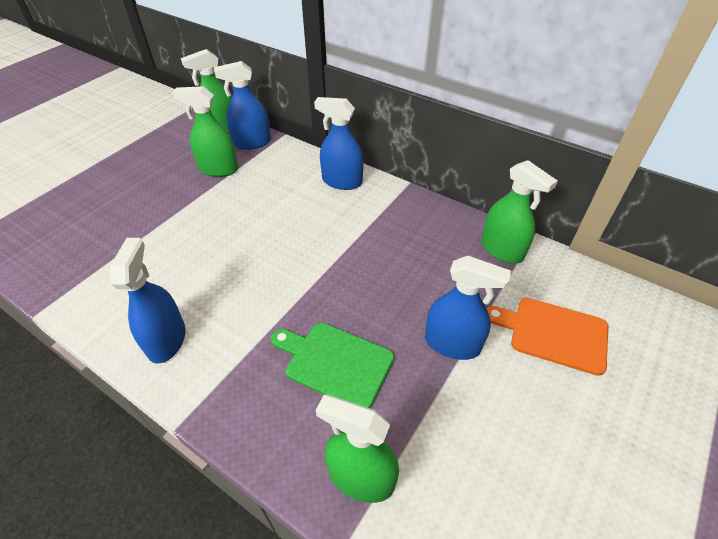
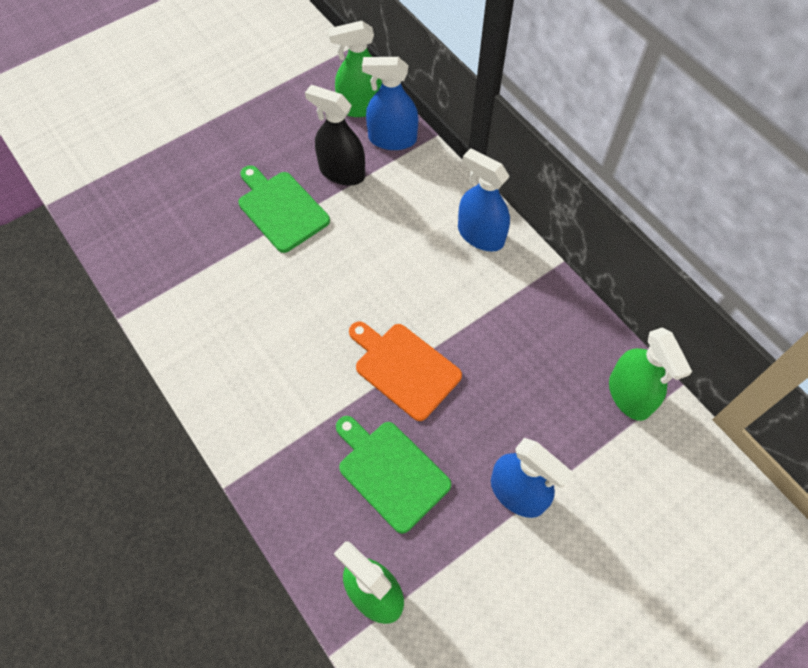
camera: 20 degrees right, 15 degrees up
(166, 340) = (236, 389): blue spray bottle -> none
(174, 202) = (281, 209): none -> green cutting board
(218, 169) = (342, 172): green spray bottle -> black spray bottle
(553, 333) = (632, 519): orange cutting board -> orange cutting board (404, 368)

